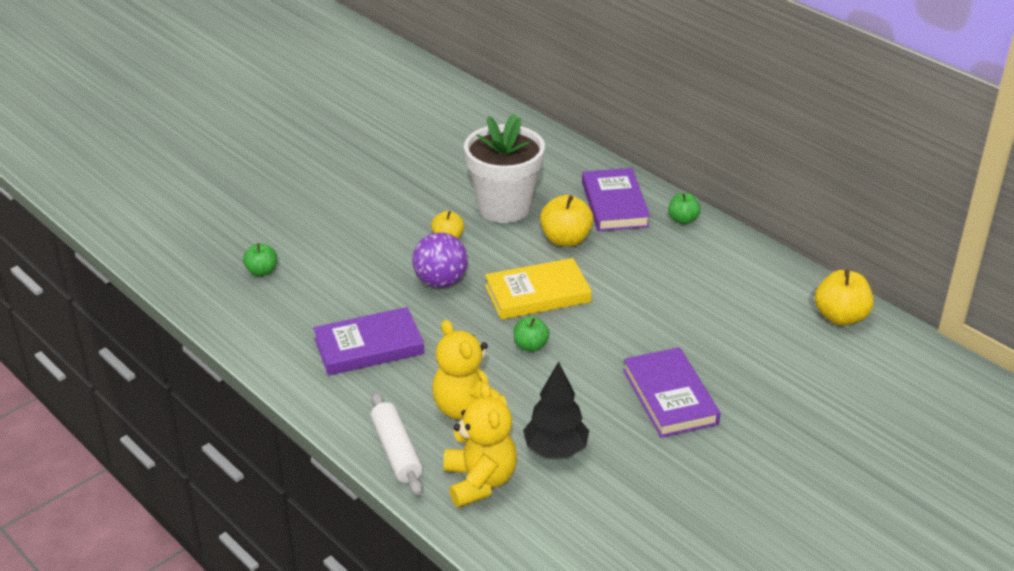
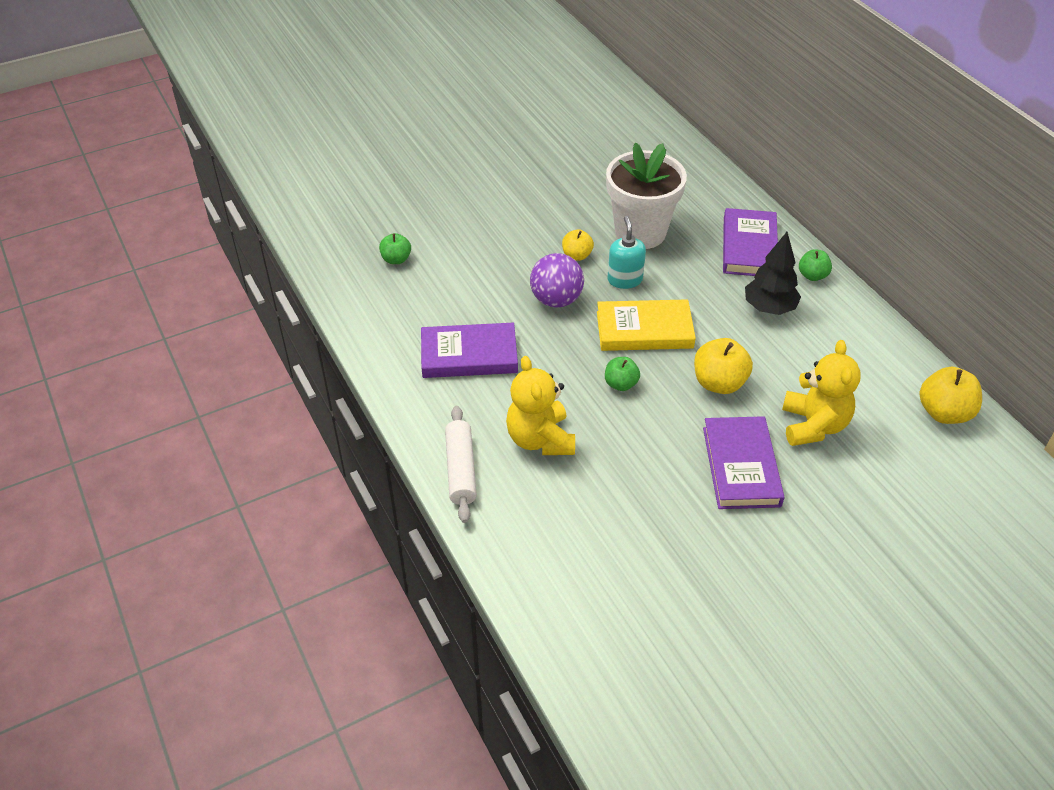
camera: 15 degrees right, 10 degrees up
(480, 481) = (528, 518): yellow teddy bear -> yellow teddy bear (813, 425)
(503, 252) = (624, 280): none -> turquoise soap dispenser
(556, 449) = (611, 500): black tree -> black tree (769, 308)
(566, 239) = (689, 277): yellow apple -> yellow apple (719, 383)

